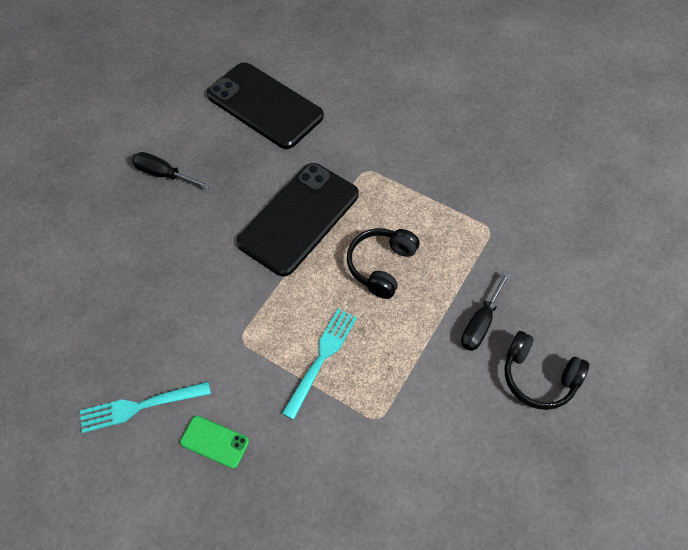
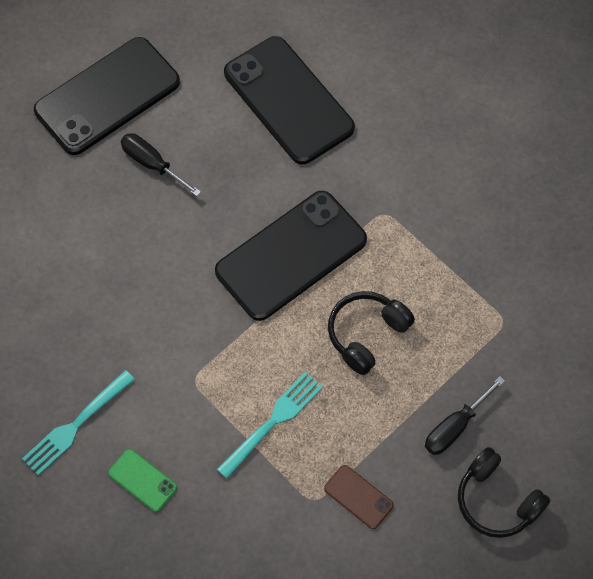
camera: 15 degrees right, 5 degrees up
(114, 132) = (107, 96): none -> black phone
(140, 406) = (76, 425): turquoise fork -> turquoise fork turned 45 degrees counterclockwise
(417, 405) = (358, 497): none -> brown phone

